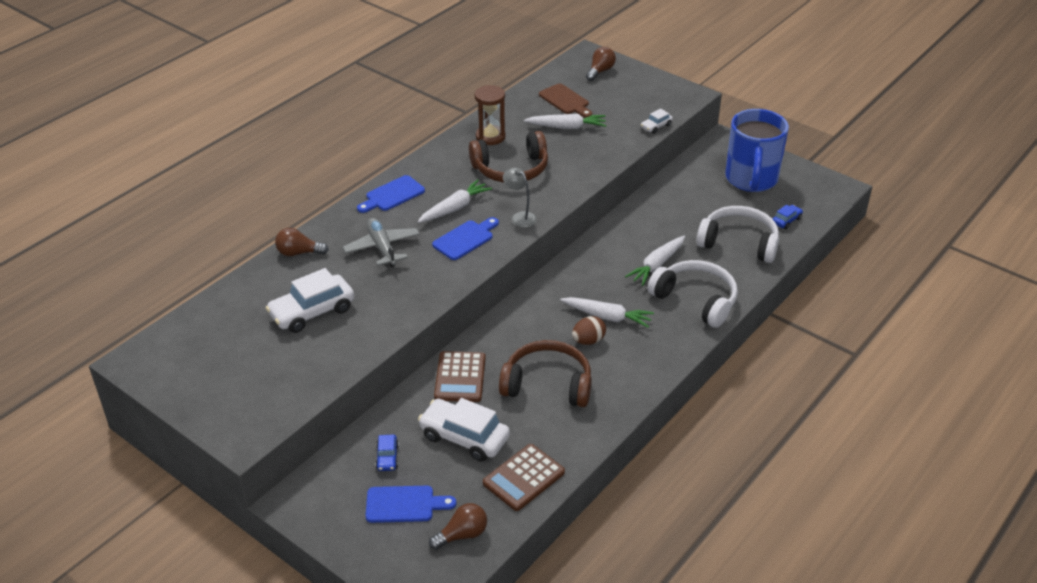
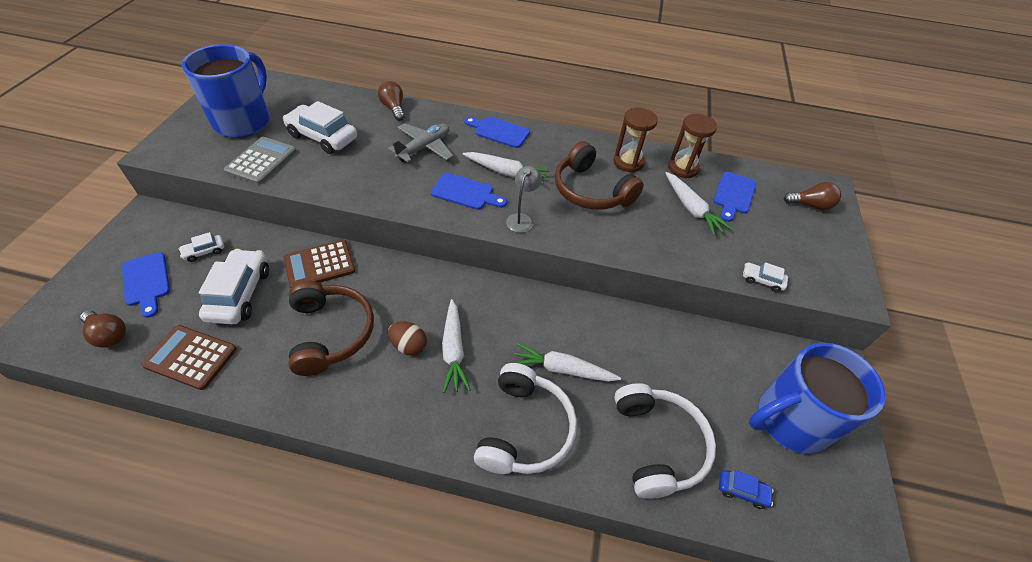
camera: 60 degrees right, 10 degrees up
(236, 366) = (244, 121): none -> blue mug
(322, 361) = (261, 161): none -> grey calculator
(387, 457) = (204, 252): blue car -> white car
(518, 112) = (683, 168): none -> brown hourglass
(565, 101) = (733, 195): brown cutting board -> blue cutting board

